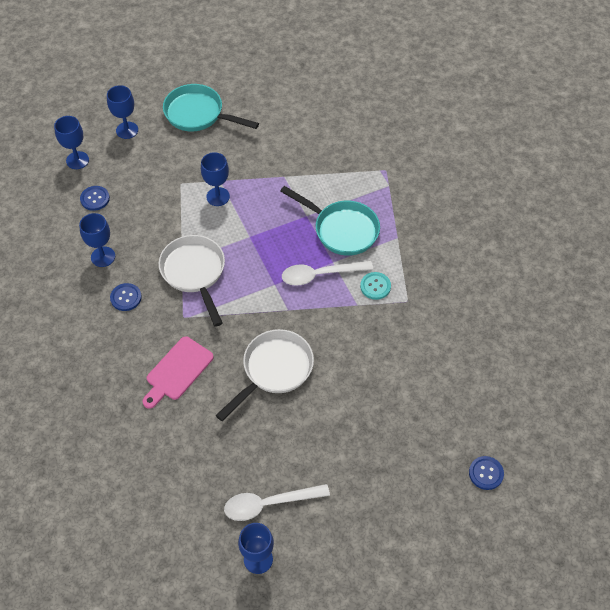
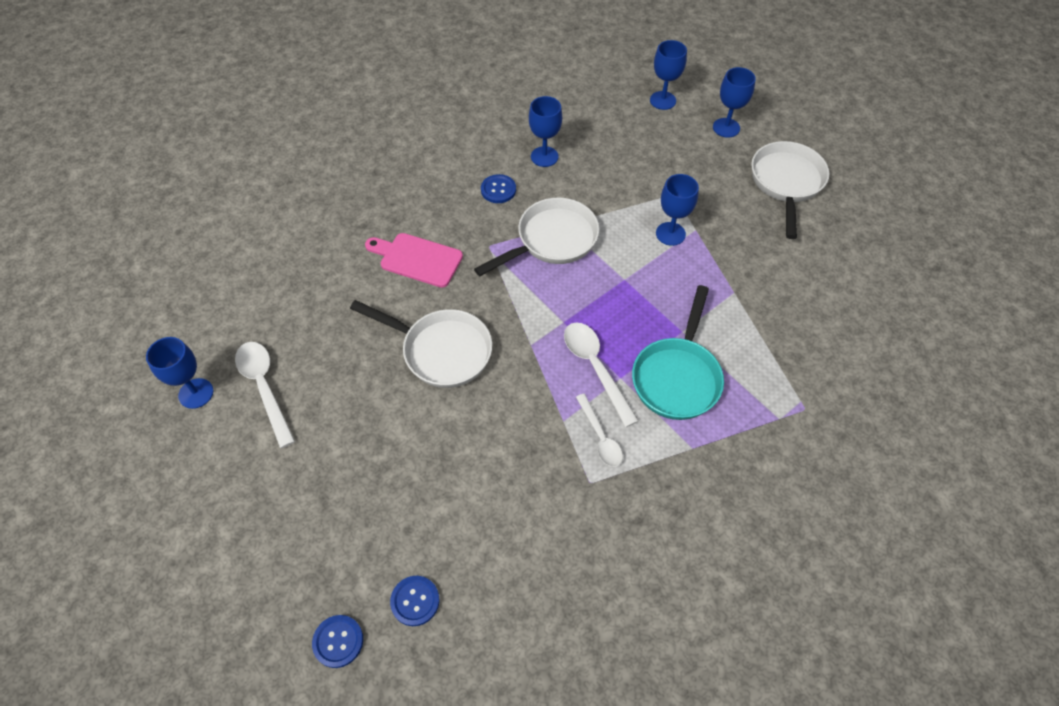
camera: 75 degrees right, 0 degrees up
(95, 199) = (617, 129): blue button -> blue button (415, 601)
(198, 114) = (786, 183): turquoise pan -> white pan
(375, 286) = (600, 437): turquoise button -> white spoon

